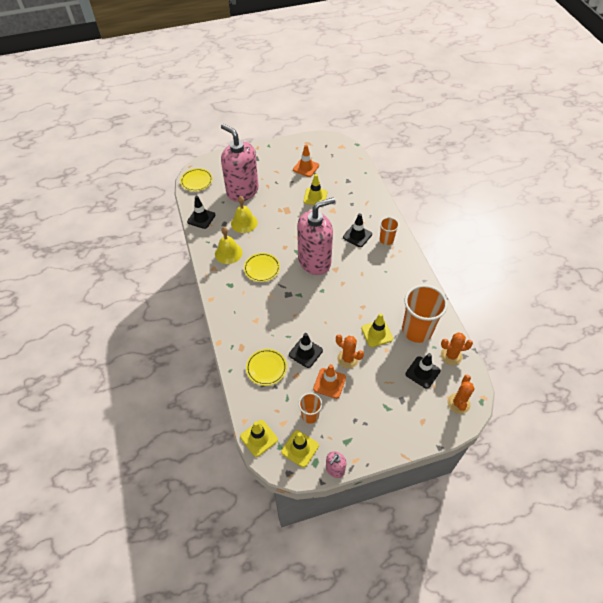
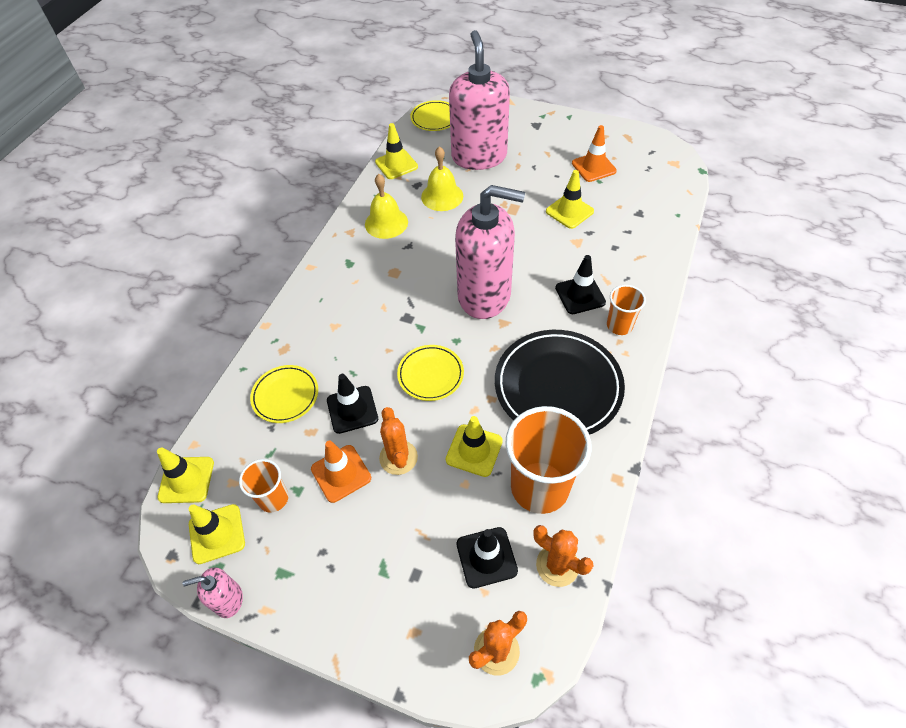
camera: 40 degrees right, 0 degrees up
(201, 218) = (396, 164): black traffic cone -> yellow traffic cone
(262, 269) = (407, 265): yellow plate -> yellow plate (430, 375)
(385, 283) = (558, 387): none -> black plate

